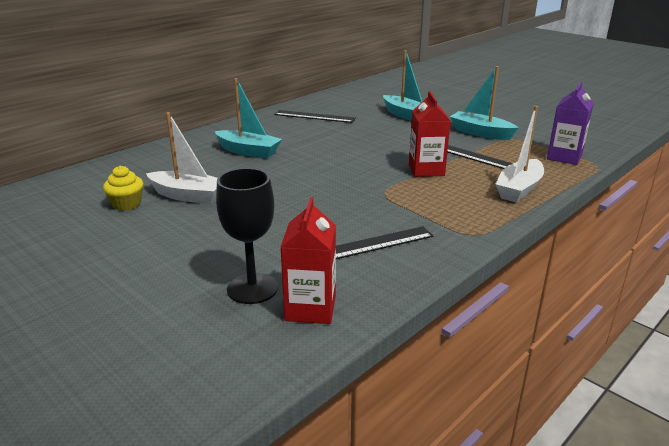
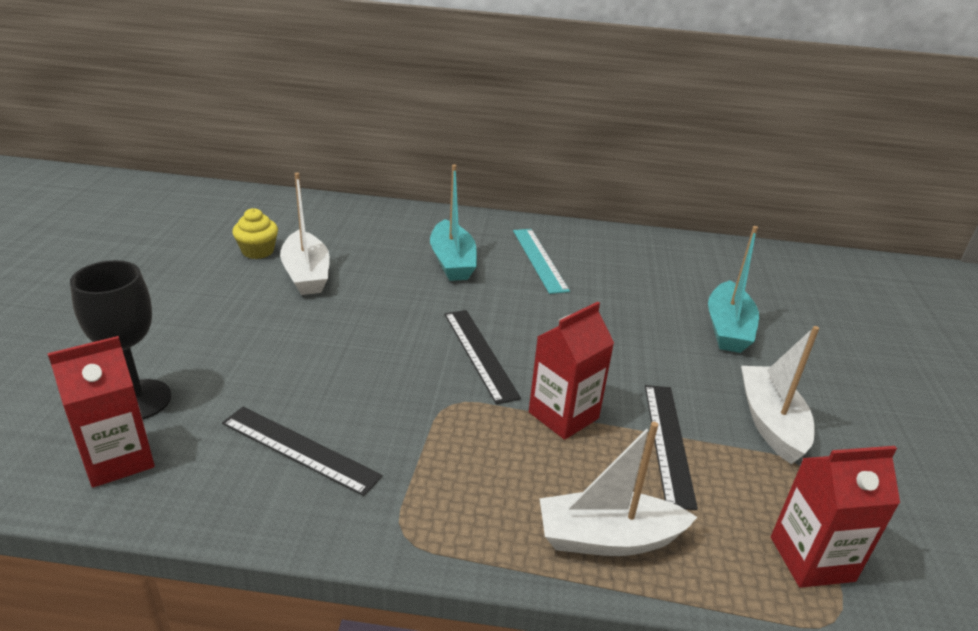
camera: 50 degrees right, 5 degrees up
(284, 131) = (539, 259): none -> turquoise ruler
(314, 116) = (611, 261): black ruler -> black ruler (479, 354)
(480, 133) = (771, 422): turquoise boat -> white boat
(564, 157) = (812, 559): purple carton -> red carton

